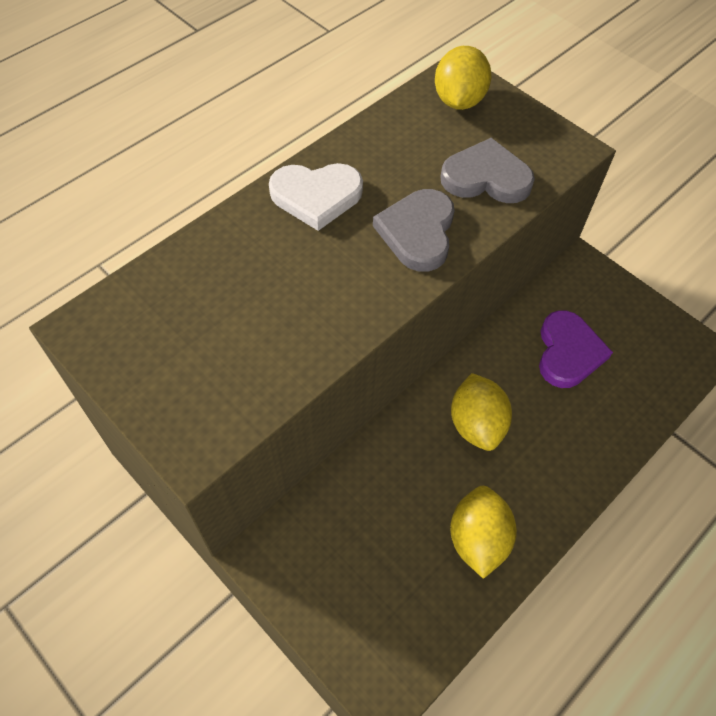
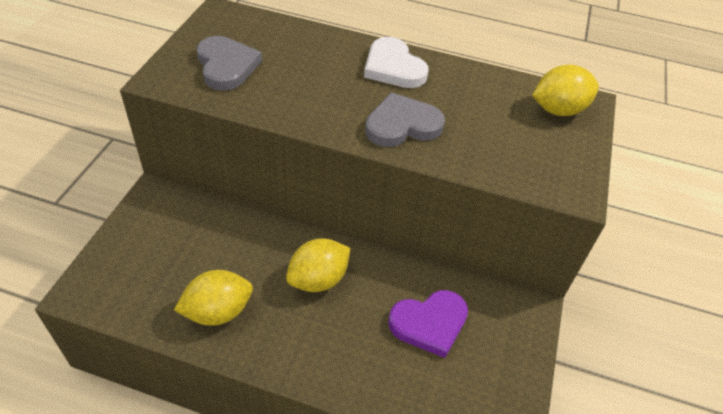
camera: 60 degrees right, 10 degrees down
(486, 177) = (491, 147): grey heart -> grey heart (226, 66)

